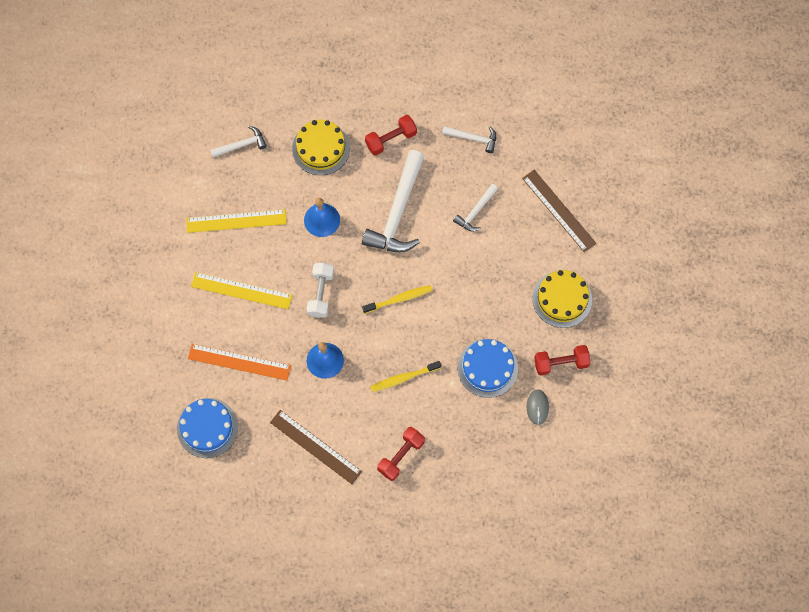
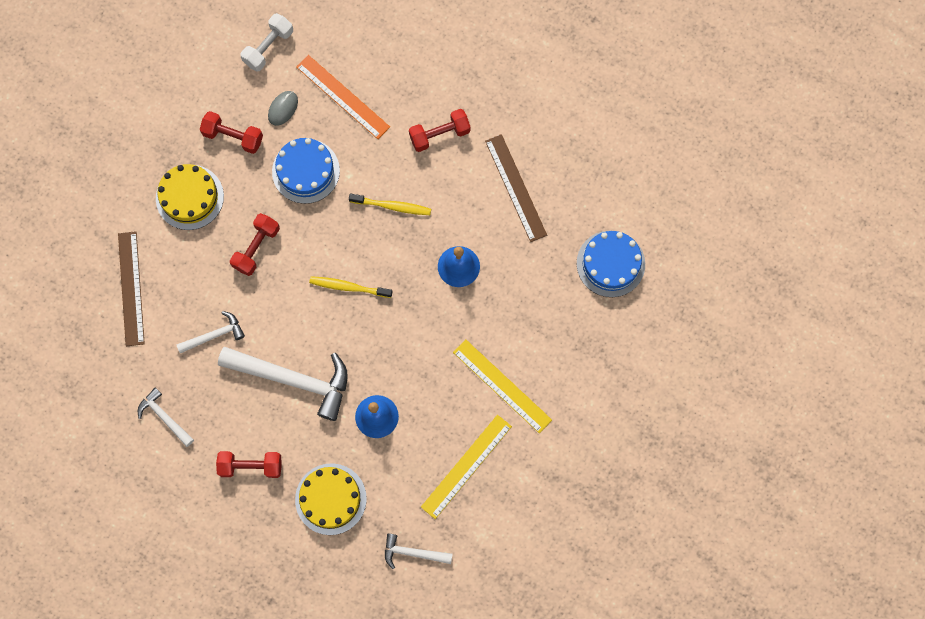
camera: 150 degrees left, 5 degrees up
(236, 221) = (466, 466): yellow ruler -> yellow ruler turned 75 degrees counterclockwise
(239, 362) = (544, 312): orange ruler -> orange ruler (343, 97)
(321, 293) = (423, 337): white dumbbell -> white dumbbell (268, 47)
(398, 212) = (294, 379): white hammer -> white hammer turned 60 degrees clockwise
(486, 289) = (256, 248): none -> red dumbbell

